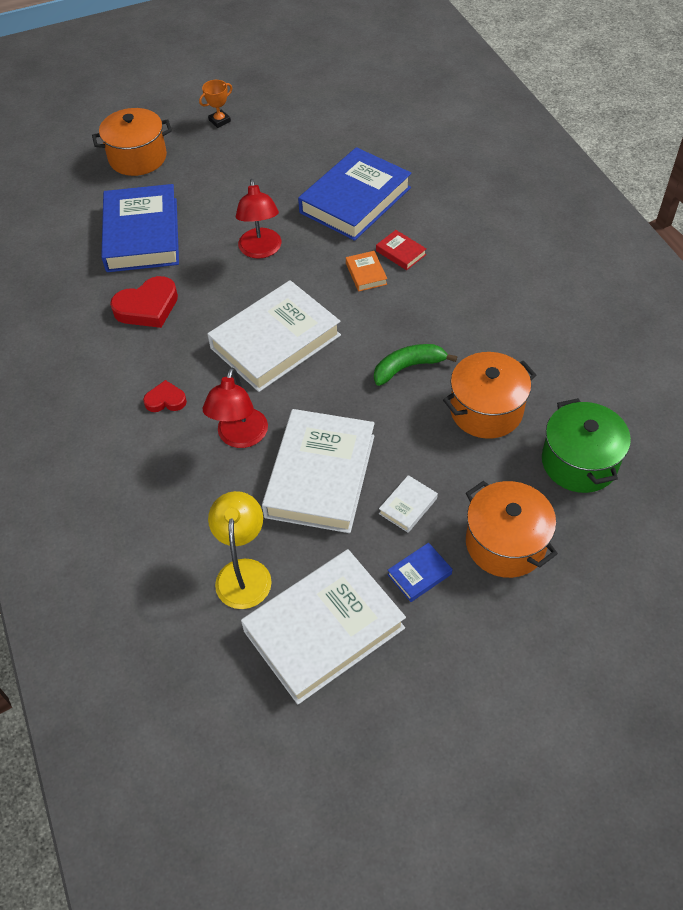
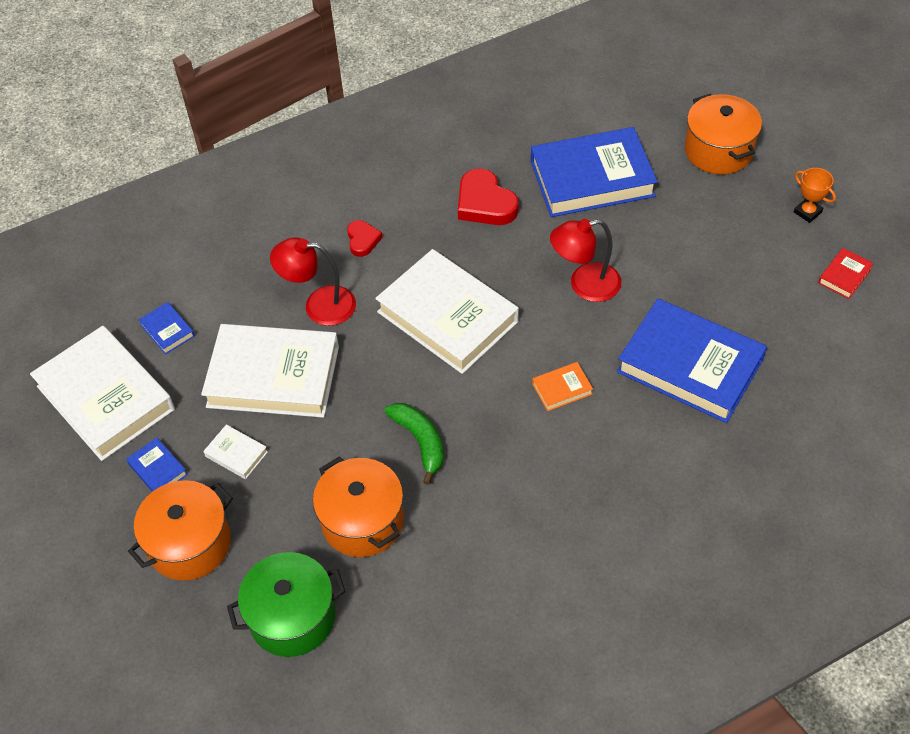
camera: 85 degrees right, 0 degrees up
(244, 572) = (167, 330): yellow lamp -> blue book
(401, 253) = (603, 421): red book -> red book (844, 276)

